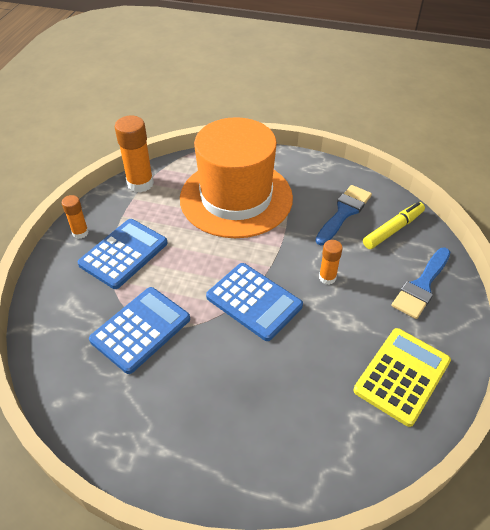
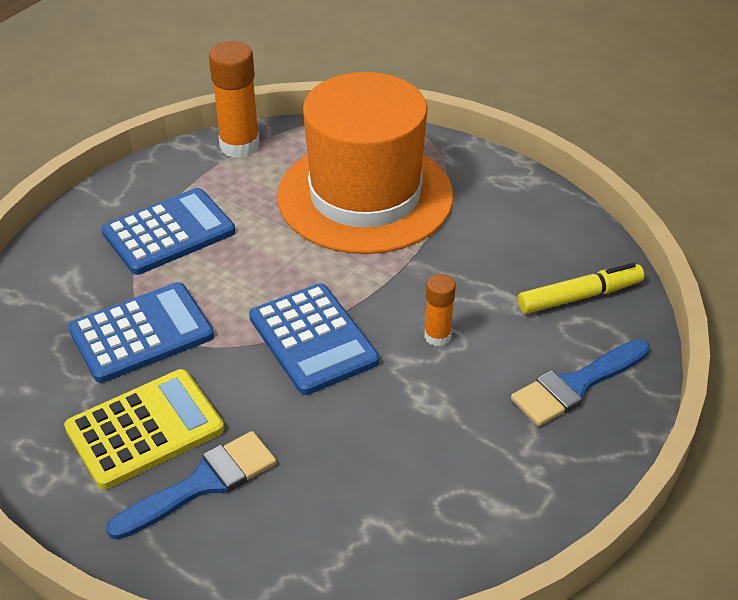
camera: 20 degrees right, 5 degrees down
(80, 233) = (126, 191): orange glue stick -> none
(344, 212) = (516, 254): blue brush -> blue brush (202, 484)
(402, 376) = (470, 494): yellow calculator -> yellow calculator (145, 429)

